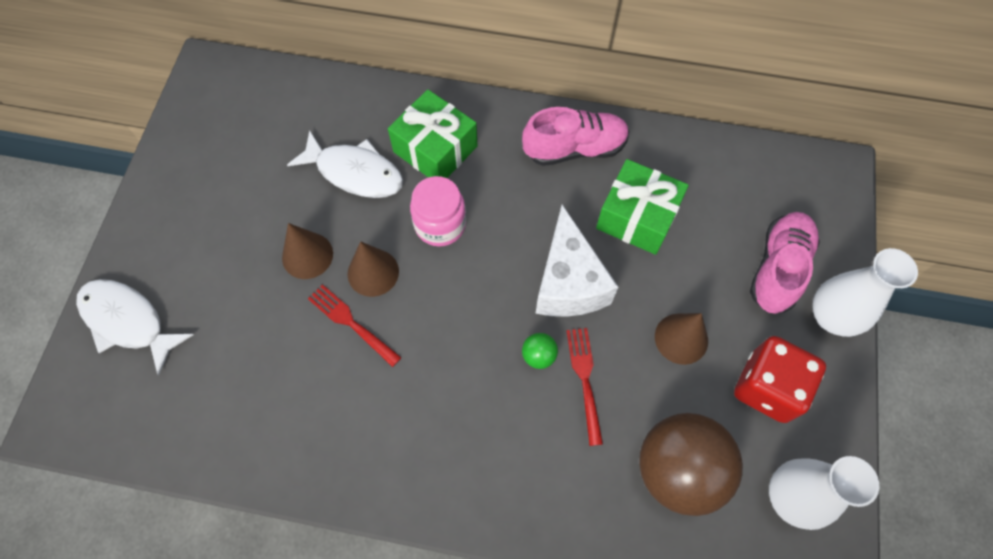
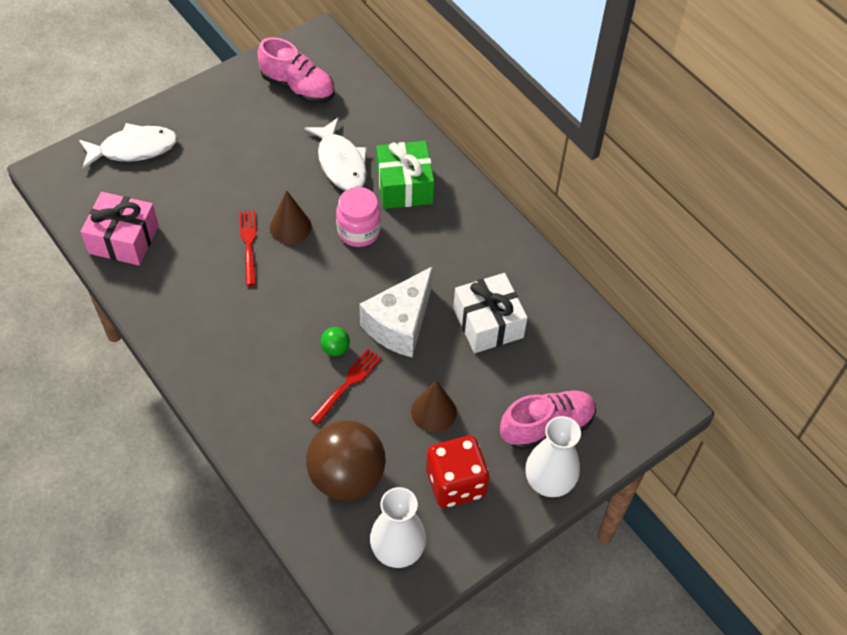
camera: 40 degrees right, 10 degrees down
(128, 321) = (134, 149): white fish -> white fish turned 90 degrees clockwise
(217, 426) = (124, 239): none -> pink gift
(307, 255) = (264, 188): brown cone -> none
(575, 148) = (494, 252): pink shoe -> pink shoe (298, 87)
(637, 217) = (488, 323): green gift -> white gift

